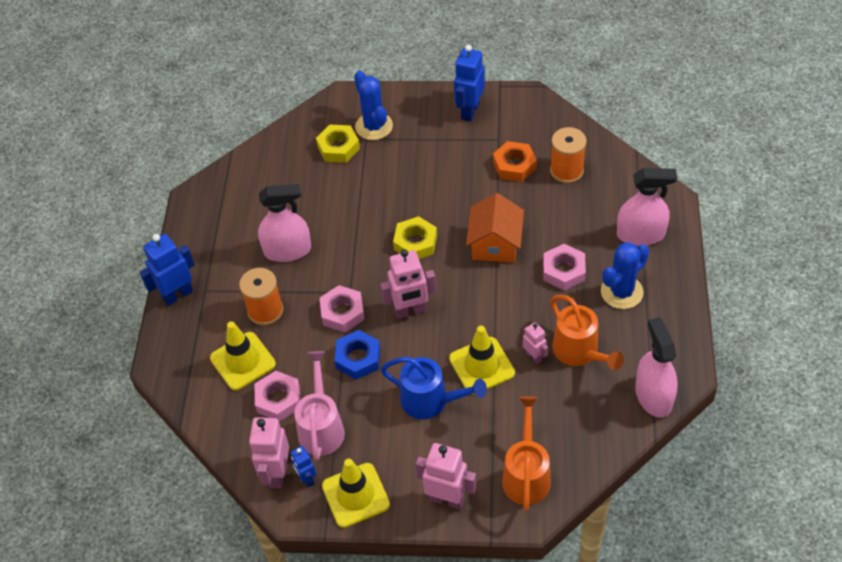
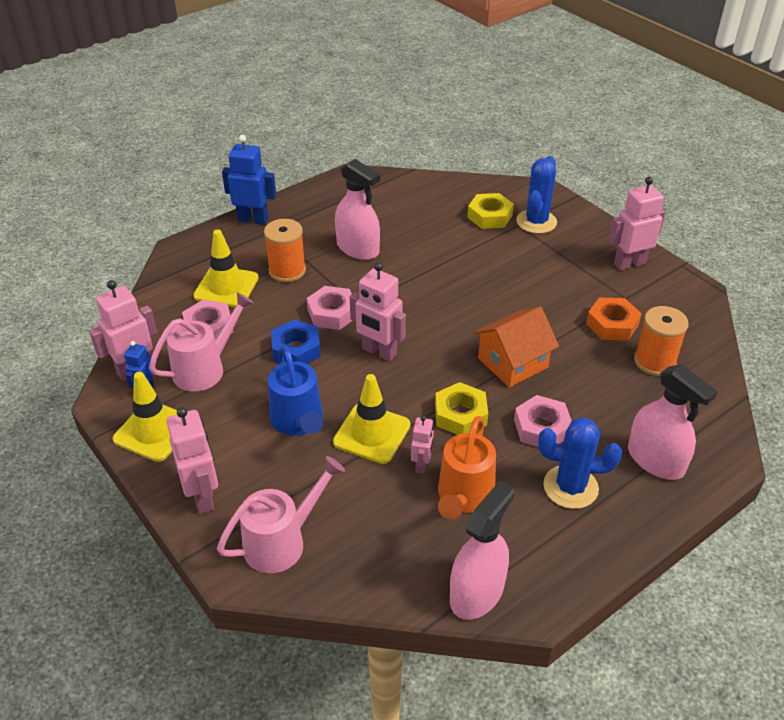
camera: 45 degrees right, 10 degrees down
(415, 242) = (452, 313): yellow nut -> yellow nut (460, 415)
(469, 111) = (629, 263): blue robot -> pink robot
(526, 474) = (283, 541): orange watering can -> pink watering can

